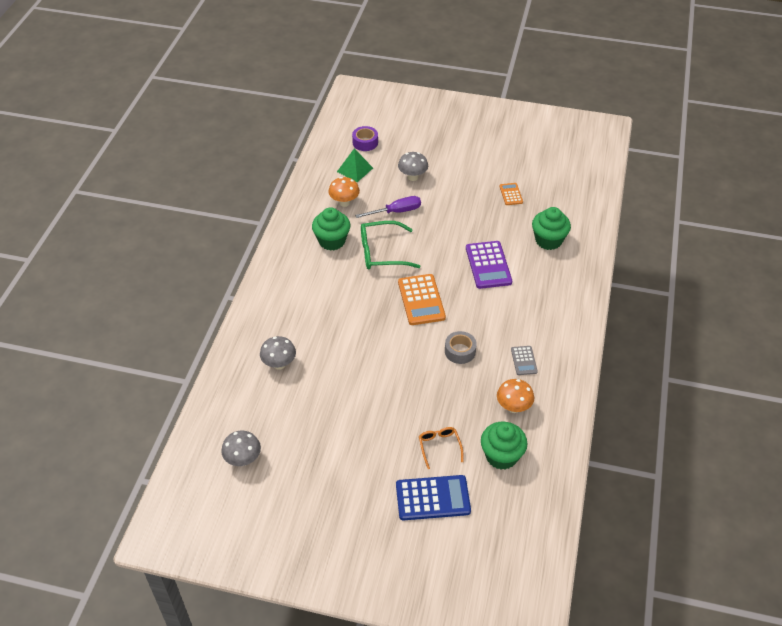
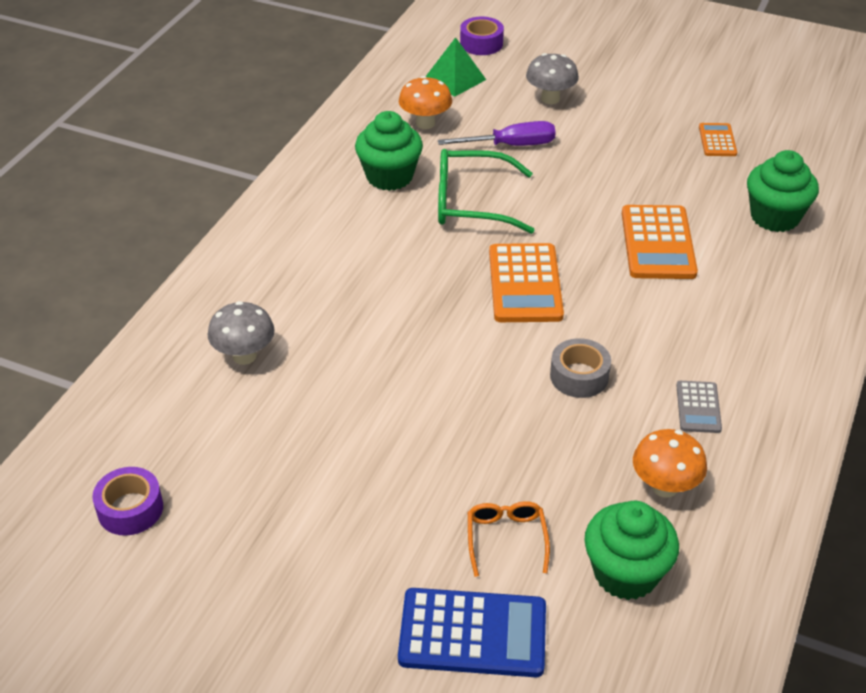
camera: 10 degrees right, 5 degrees down
(243, 460) = (130, 509): grey mushroom -> purple tape
(488, 265) = (658, 243): purple calculator -> orange calculator

